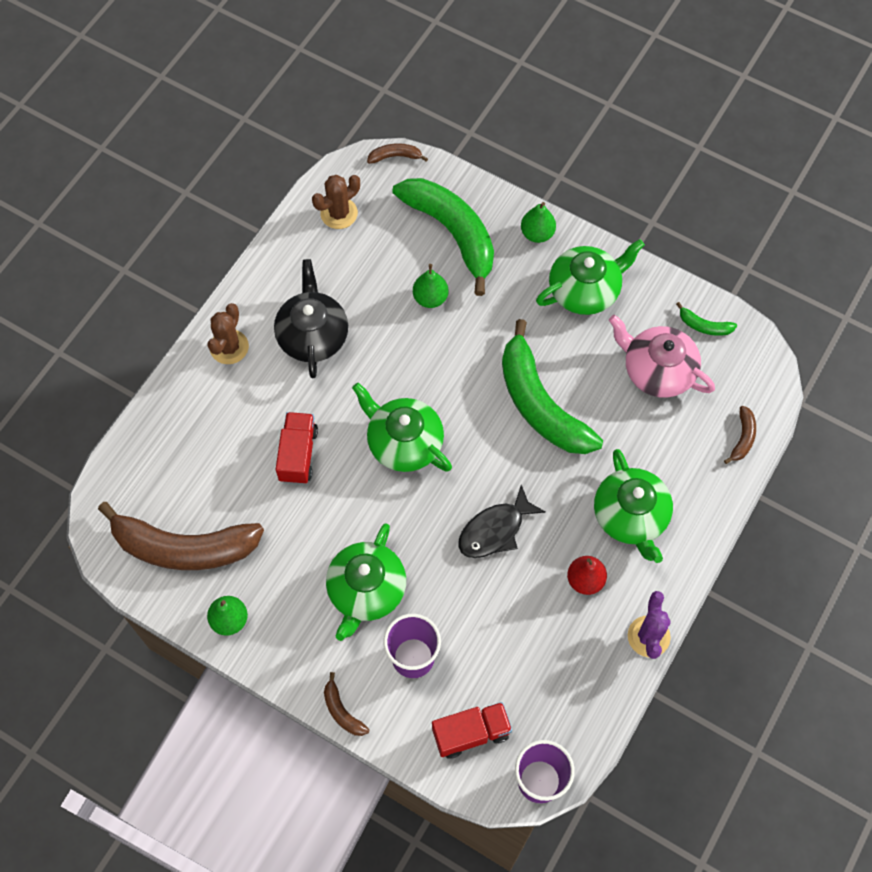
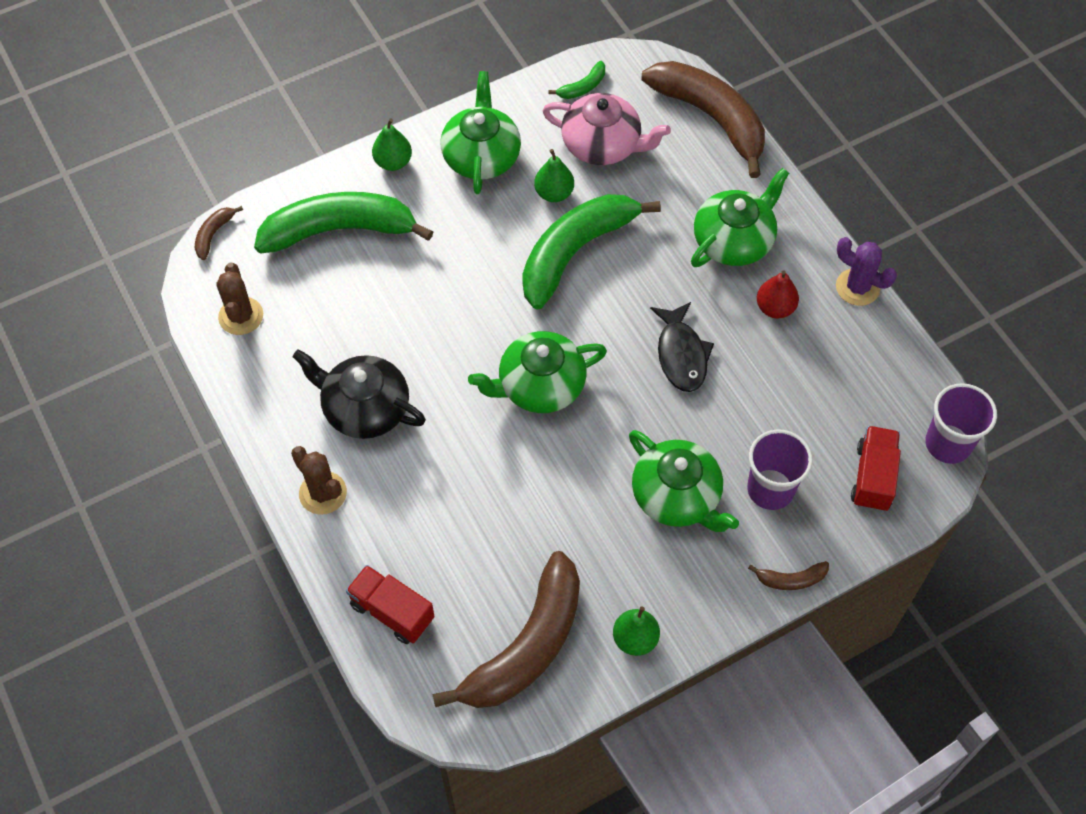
camera: 60 degrees left, 5 degrees down
(298, 454) = (491, 487): red truck -> red truck (392, 612)
(430, 298) = (398, 284): green pear -> green pear (554, 193)
(540, 404) = (575, 252): green banana -> green banana turned 135 degrees clockwise
(631, 516) = (734, 240): green teapot -> green teapot turned 60 degrees counterclockwise
(657, 370) = (603, 145): pink teapot -> pink teapot turned 135 degrees counterclockwise
(742, 438) = (711, 118): brown banana -> brown banana, size x2.44

